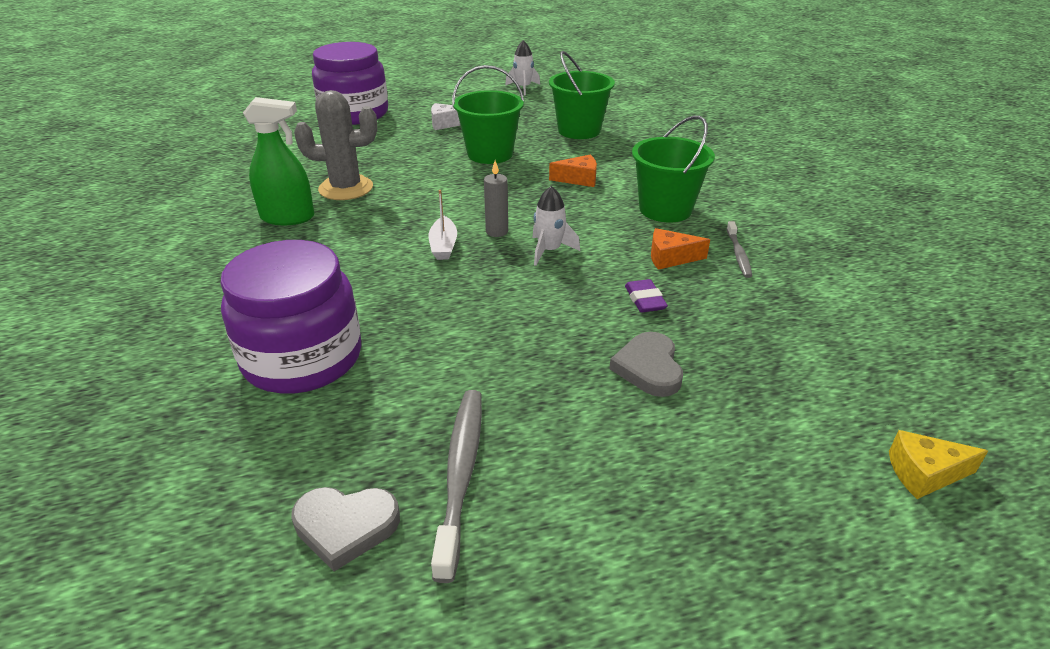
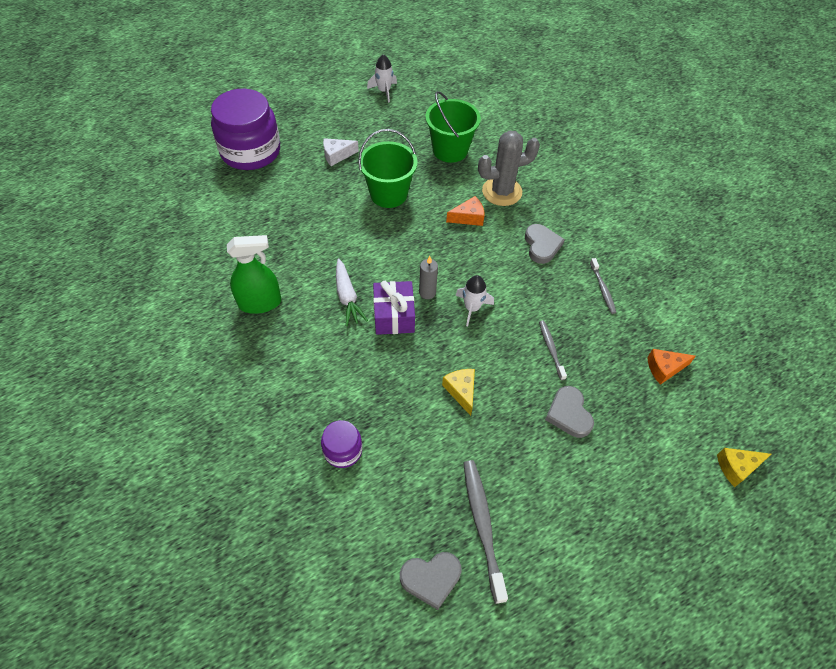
camera: 15 degrees left, 20 degrees up
(302, 358) = (343, 450): purple jar -> purple jar, size x0.48
(346, 188) = (290, 258): grey cactus -> grey cactus (502, 191)
(394, 224) = (347, 297): none -> white carrot
(443, 246) = (394, 316): white boat -> purple gift
(498, 323) = (461, 391): none -> yellow cheese
(645, 300) = (551, 349): purple eraser -> grey toothbrush
(665, 209) = (542, 245): green bucket -> grey heart
(670, 258) = (558, 301): orange cheese -> orange cheese (664, 368)

